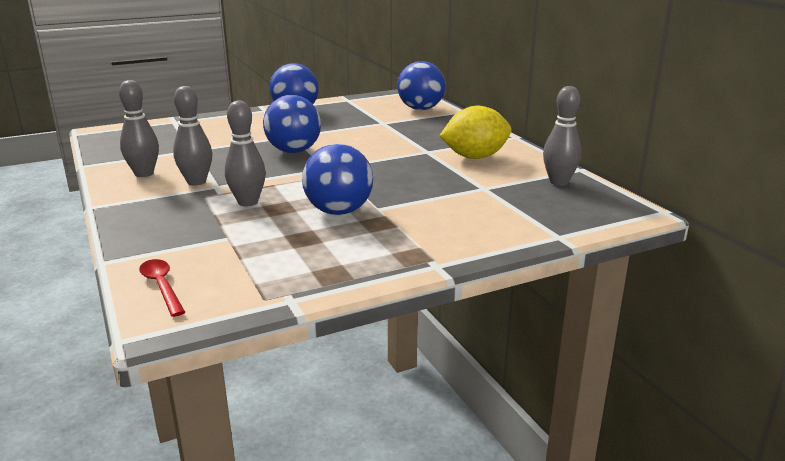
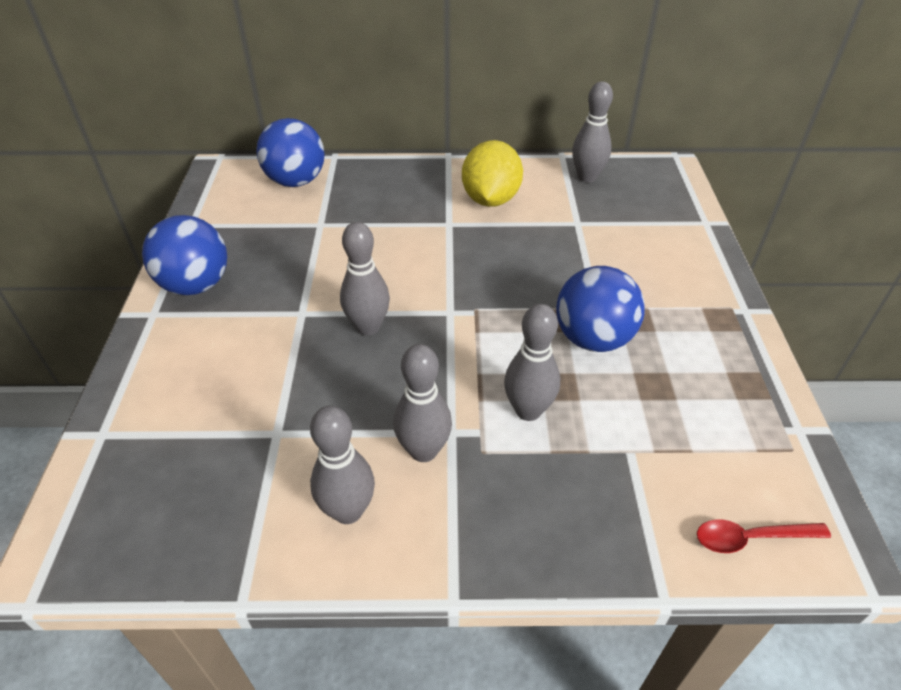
camera: 65 degrees left, 20 degrees up
(294, 151) = (368, 327): blue ball -> grey bowling pin

